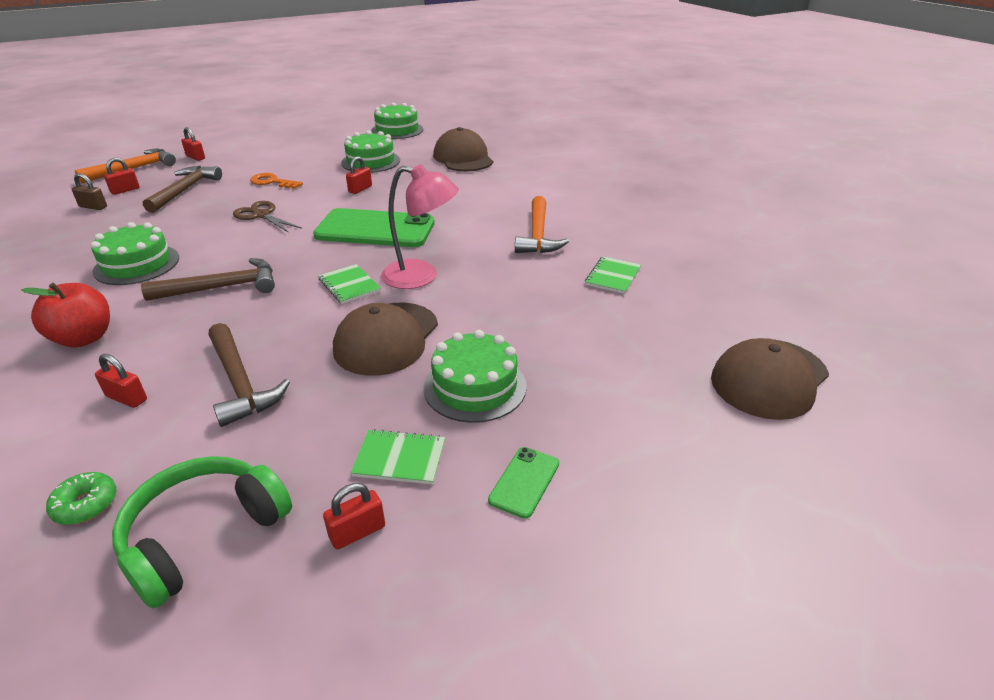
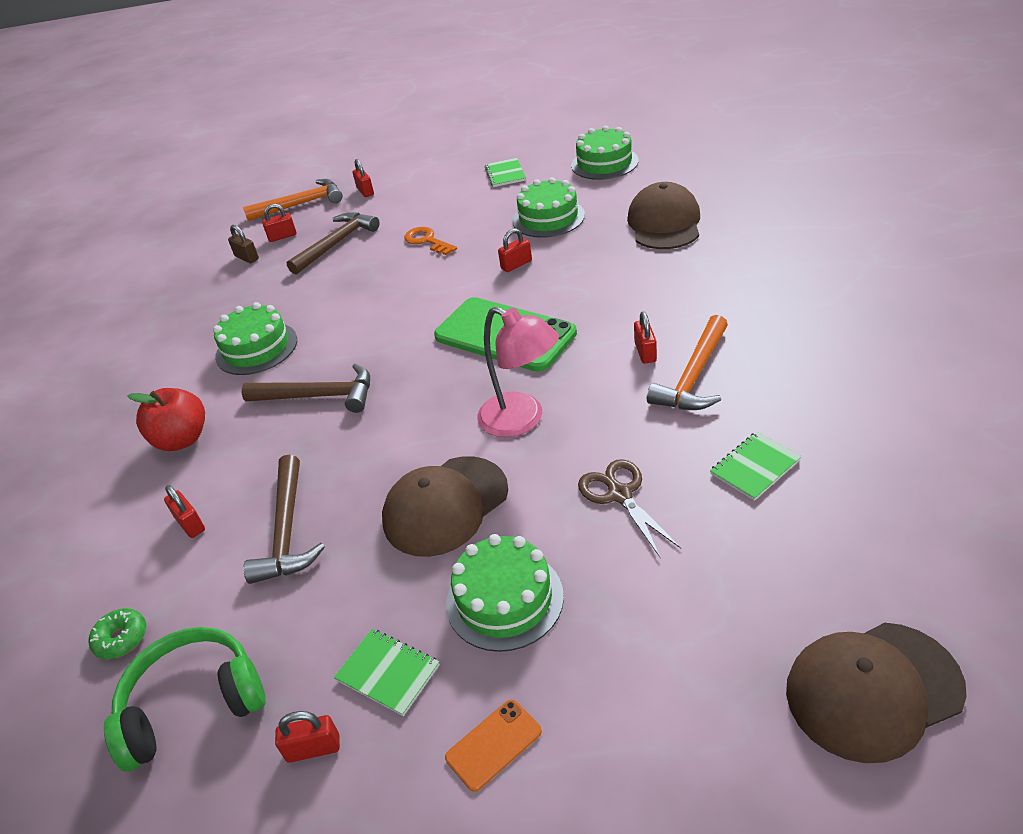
camera: 30 degrees right, 5 degrees up
(261, 215) = (396, 293): brown scissors -> brown scissors (620, 494)
(349, 285) = (441, 418): green notebook -> green notebook (505, 174)
(494, 226) = (645, 352): none -> red padlock
(524, 482) = (493, 744): green phone -> orange phone

